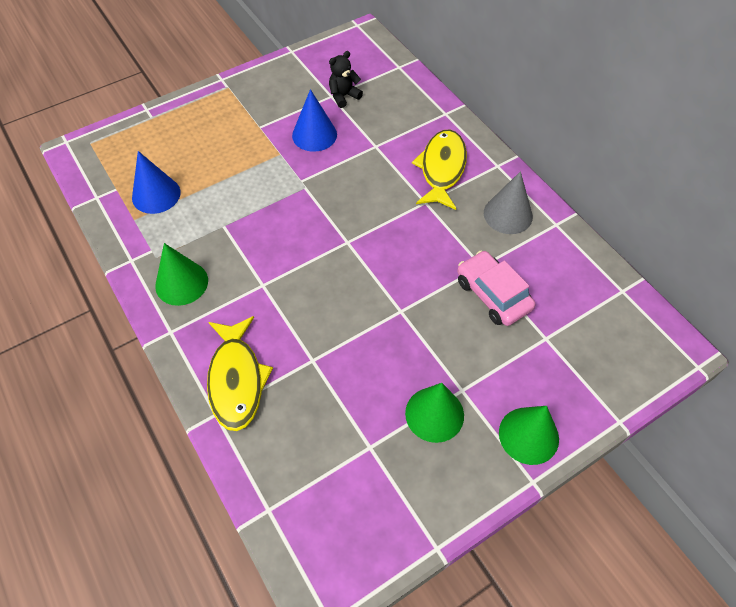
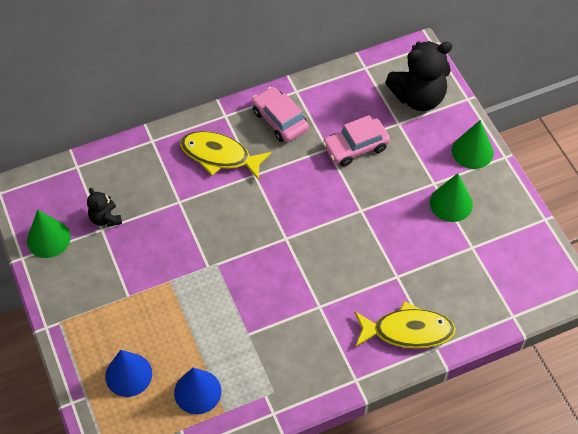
camera: 80 degrees left, 0 degrees up
(181, 283) = (307, 370): green cone -> green cone (48, 238)
(314, 135) = (152, 249): blue cone -> blue cone (128, 374)
(508, 214) = (280, 120): grey cone -> pink car
(597, 358) = (418, 97): none -> black teddy bear

